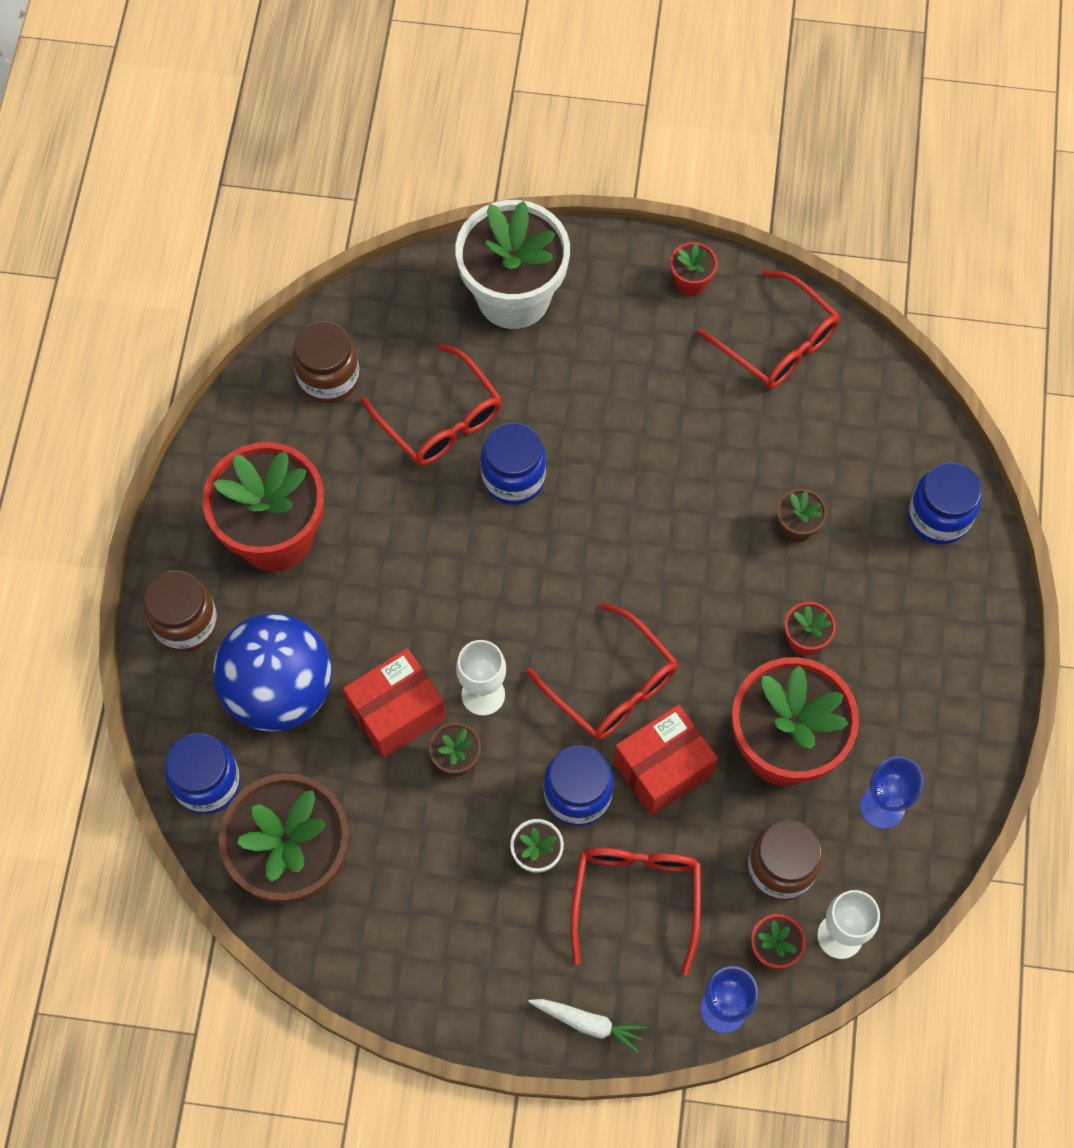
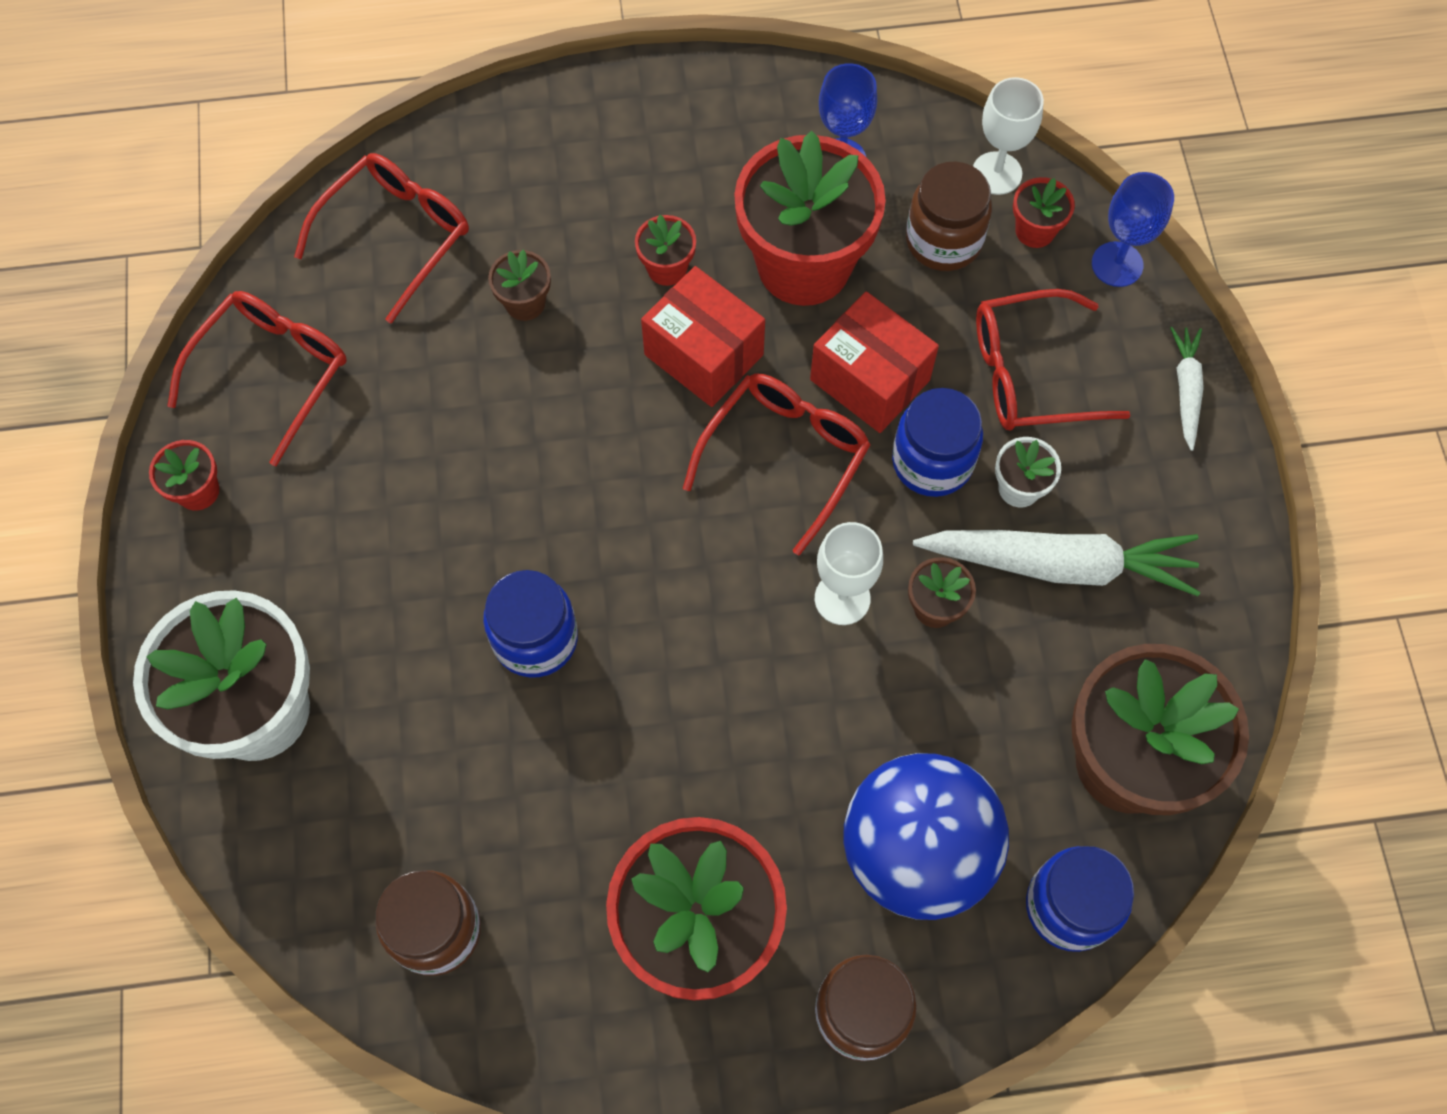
camera: 105 degrees left, 0 degrees up
(396, 712) = (898, 695): red box -> red box (704, 354)
(439, 418) = (468, 757): red glasses -> red glasses (395, 236)
(464, 864) = (1058, 565): none -> white carrot
(938, 517) = (476, 164): blue jar -> none

